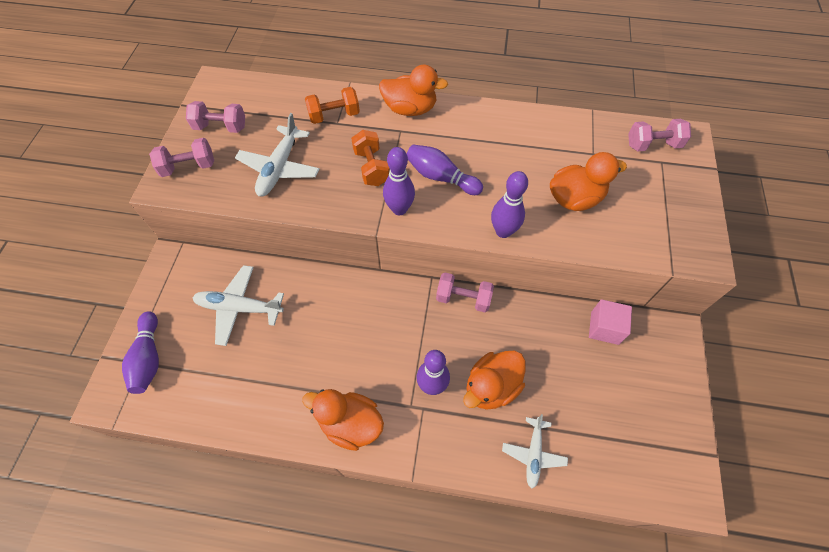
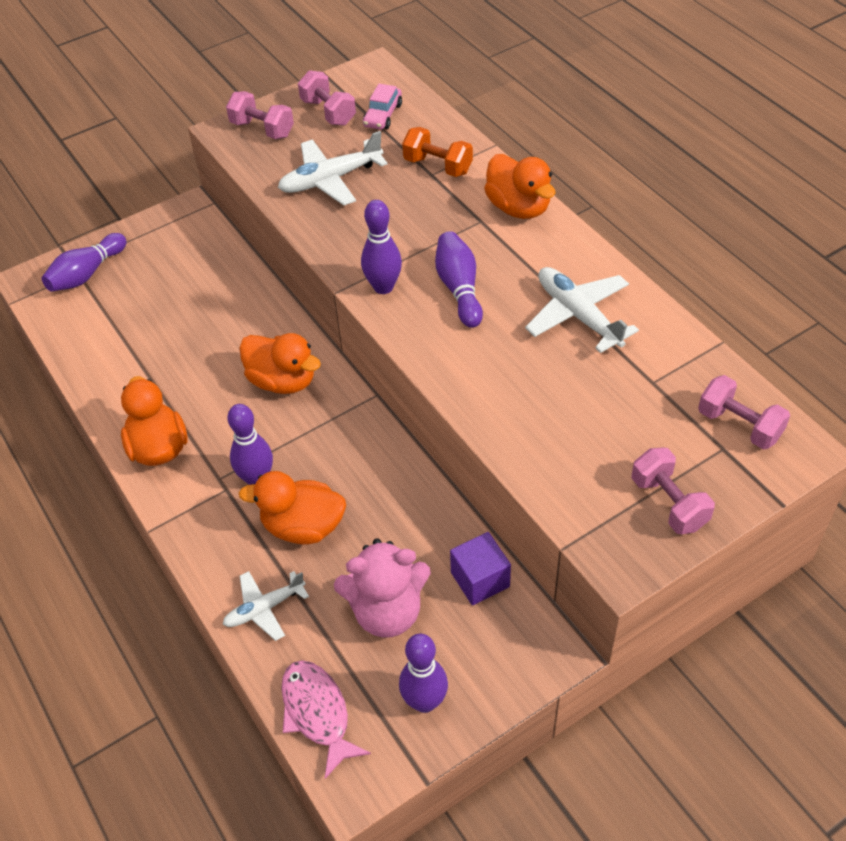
camera: 50 degrees right, 10 degrees down
(239, 308) = (190, 288): white plane -> white plane (578, 315)
(259, 107) = (382, 115): none -> pink car
(371, 167) = (408, 235): orange dumbbell -> none
(463, 298) = (379, 436): pink dumbbell -> pink dumbbell (668, 503)
(503, 231) = (449, 377): purple bowling pin -> purple bowling pin (425, 701)
(575, 199) = (564, 406): orange duck -> orange duck (282, 381)
(589, 389) = (387, 611): none -> pink teddy bear
(604, 328) = (480, 579): pink cube -> purple cube
(631, 480) = (317, 713): none -> pink fish

